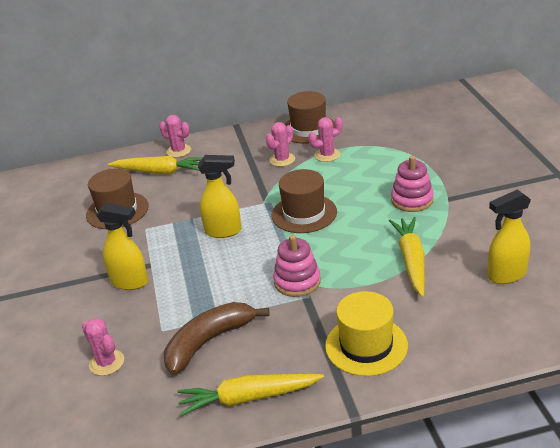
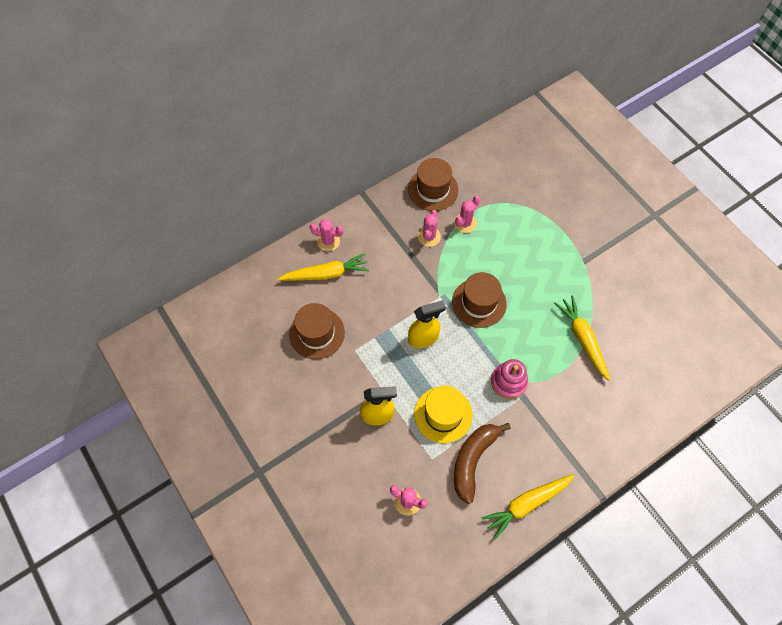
camera: 25 degrees left, 30 degrees up
(366, 345) = (584, 433): yellow hat -> yellow hat (443, 414)
(412, 200) = (557, 268): pink stacking toy -> none
(506, 275) = (653, 339): yellow spray bottle -> none

